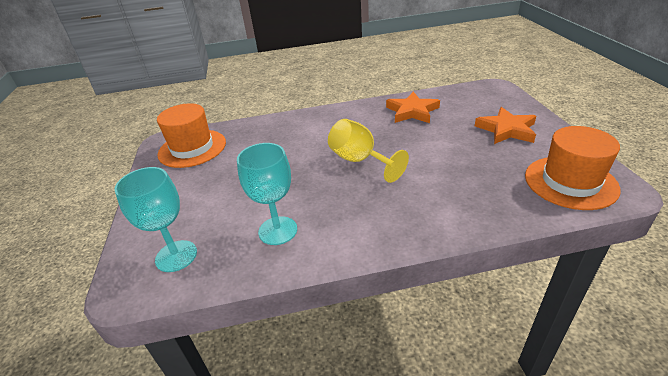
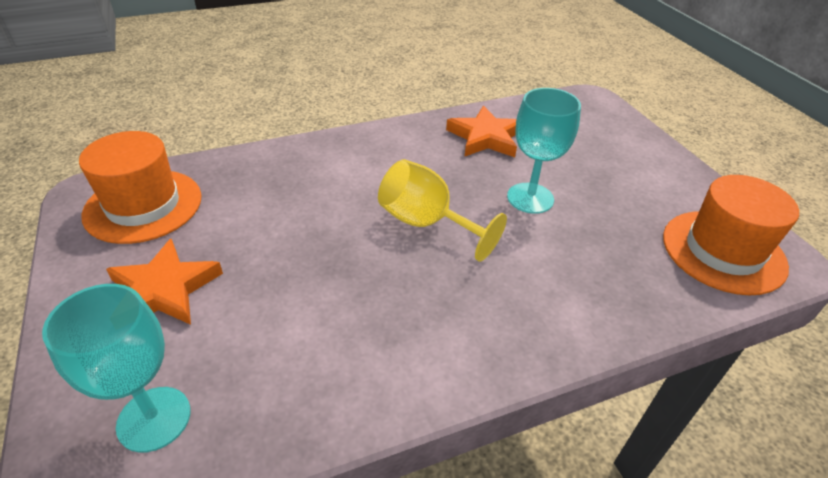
camera: 15 degrees left, 5 degrees up
(278, 230) = (322, 356): turquoise goblet -> turquoise goblet (530, 198)
(506, 130) = (622, 168): orange star -> orange star (164, 290)

